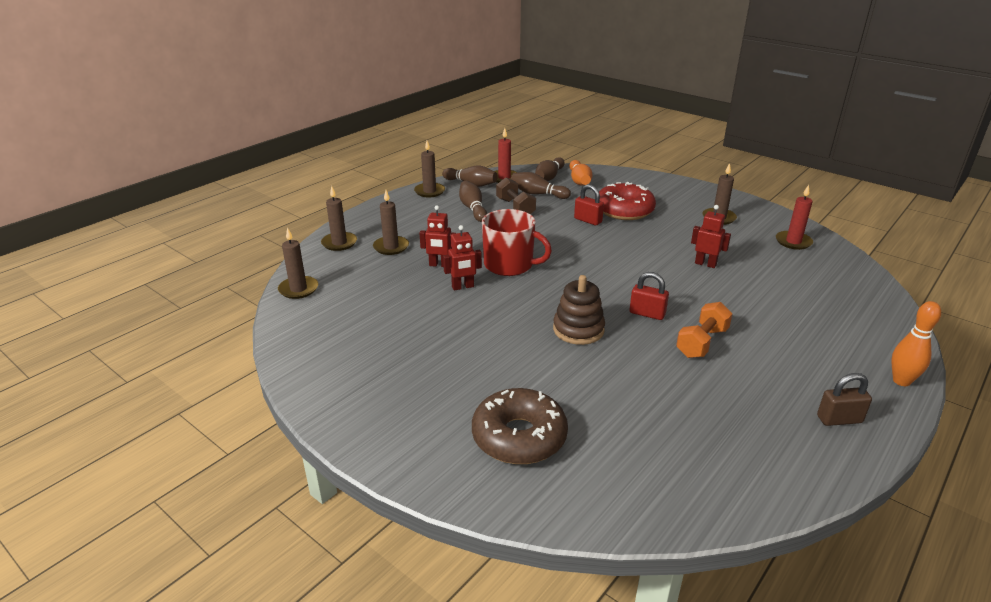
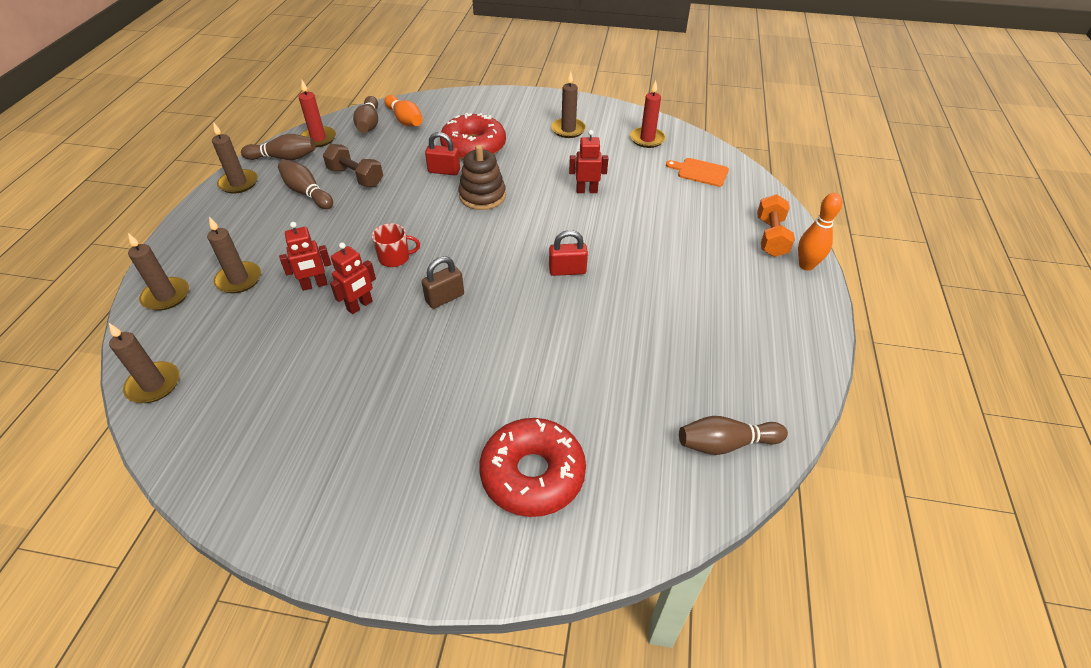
camera: 30 degrees left, 15 degrees up
(509, 265) = (395, 258): red mug -> red mug, size x0.54
(519, 437) = (532, 474): brown donut -> red donut
(537, 194) = (369, 151): brown bowling pin -> brown bowling pin (726, 444)
(578, 330) = (514, 316): brown stacking toy -> brown stacking toy (482, 196)
(702, 342) = (634, 286): orange dumbbell -> orange dumbbell (771, 237)
(832, 279) = (700, 172): none -> orange cutting board
(839, 419) = (784, 326): brown padlock -> brown padlock (445, 298)

